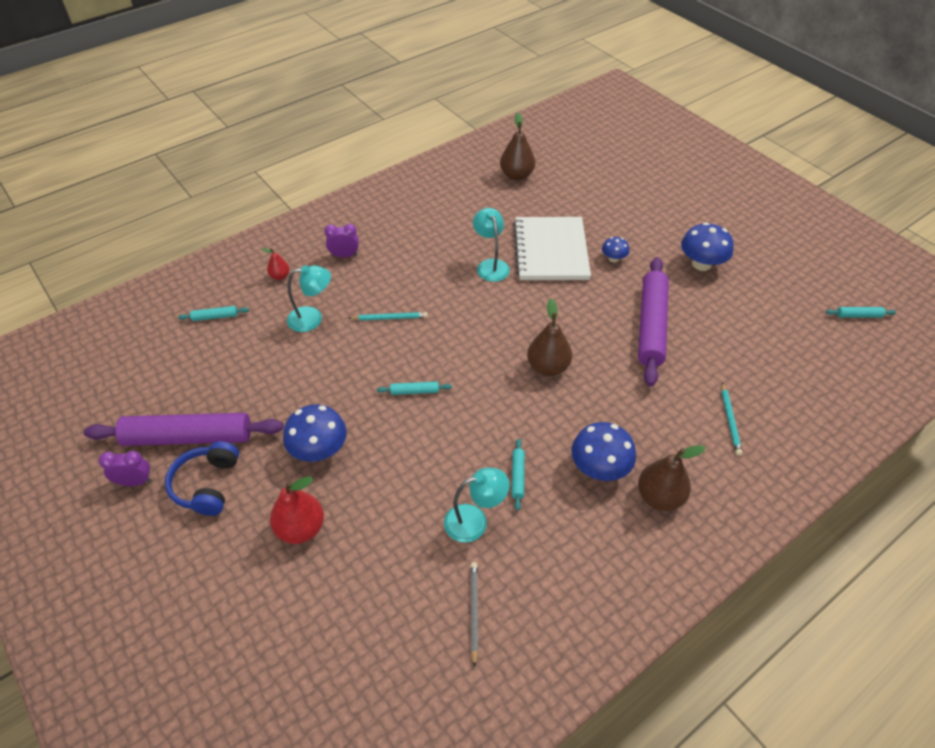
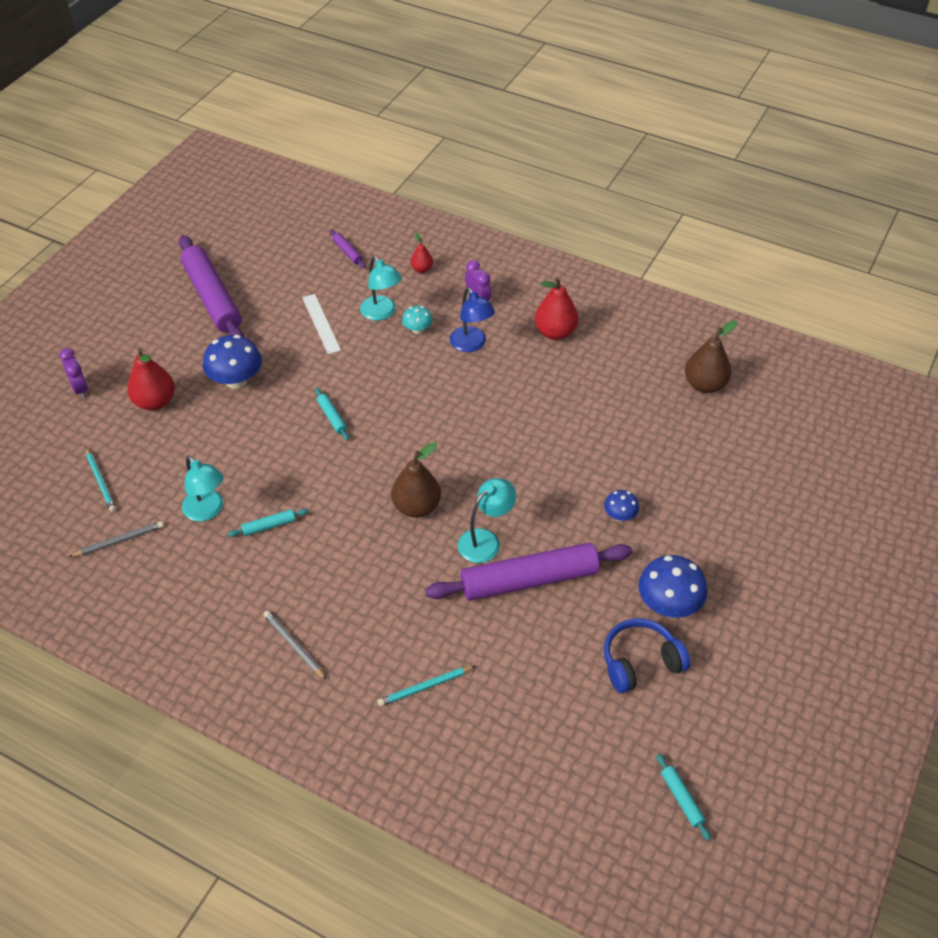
camera: 65 degrees right, 0 degrees up
(135, 482) = (158, 289): purple clock -> purple clock (80, 389)
(207, 485) = (172, 330): blue headphones -> blue headphones (640, 662)
(215, 317) = (347, 252): turquoise rolling pin -> purple rolling pin
(292, 363) = (321, 323): none -> white ruler
(350, 302) = (417, 329): none -> turquoise mushroom
(390, 318) = (414, 365): turquoise pencil -> turquoise pencil (101, 481)
(392, 276) = (471, 345): none -> blue lamp
(414, 226) = (555, 332): none -> red pear
(490, 265) = (537, 413): turquoise lamp -> turquoise lamp (485, 540)
(551, 251) = (594, 456): white notebook -> none
(599, 468) = (307, 587): blue mushroom -> none
(659, 497) = (294, 646): brown pear -> grey pencil

